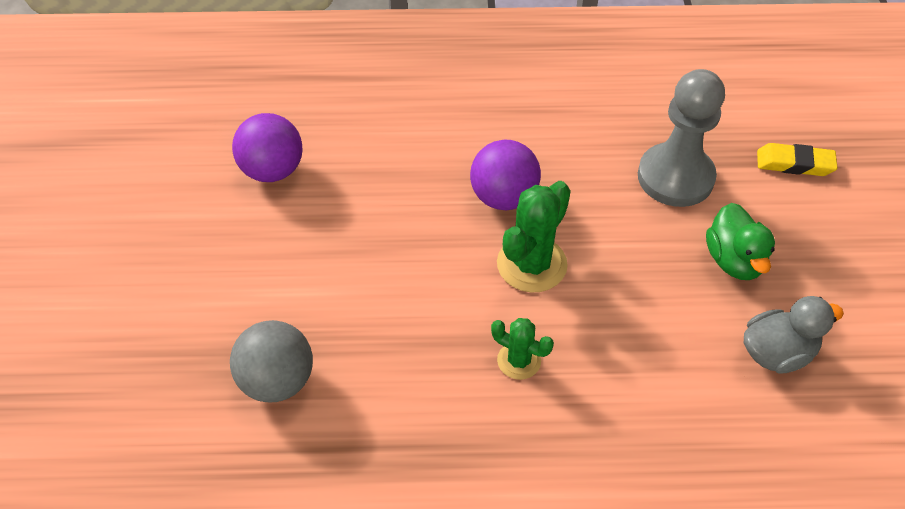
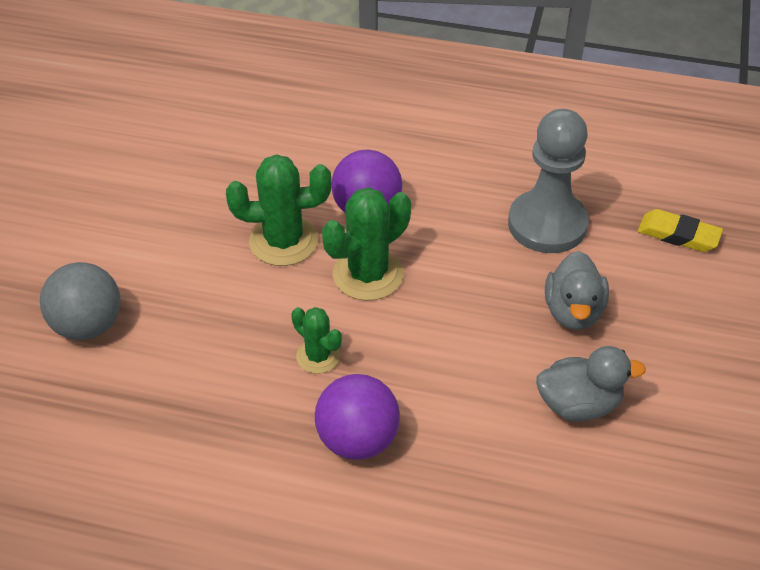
camera: 15 degrees right, 5 degrees down
(272, 170) = (159, 146): purple ball -> purple ball (357, 440)
(437, 247) = (283, 241): none -> green cactus
(734, 260) = (573, 312): green duck -> grey duck

